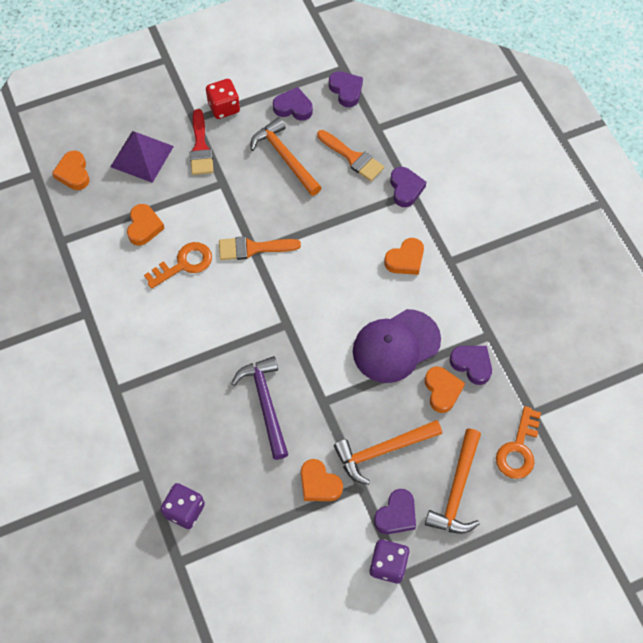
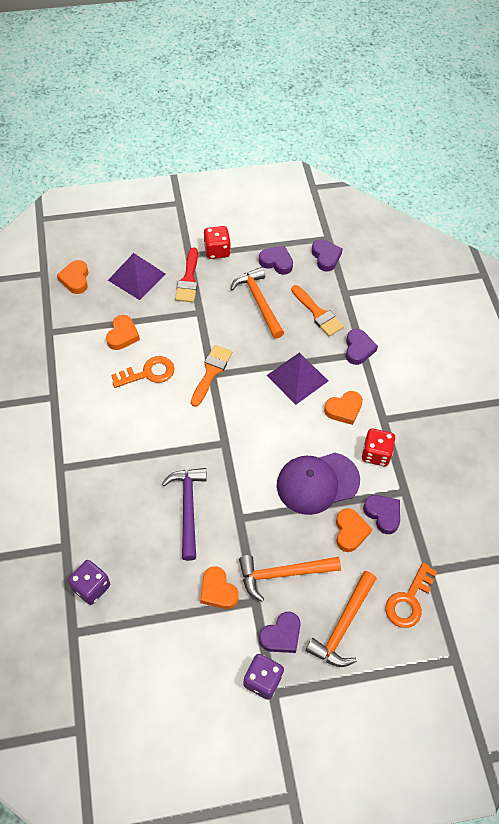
camera: 10 degrees right, 5 degrees down
(252, 248) = (211, 372): orange brush -> orange brush turned 105 degrees clockwise
(347, 235) = (297, 378): none -> purple pyramid
(450, 301) = (376, 454): none -> red dice

